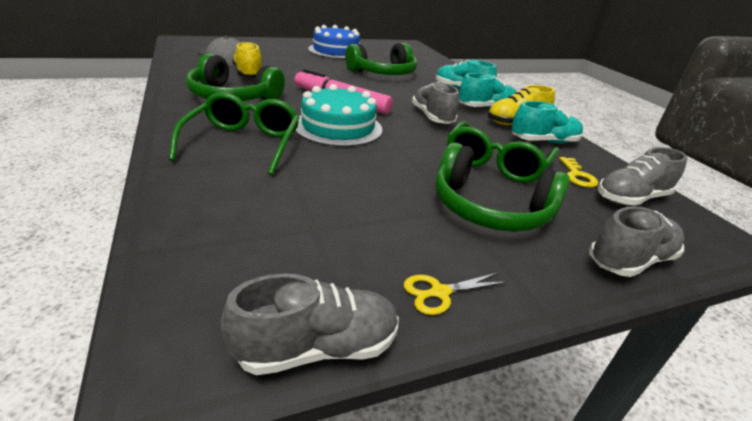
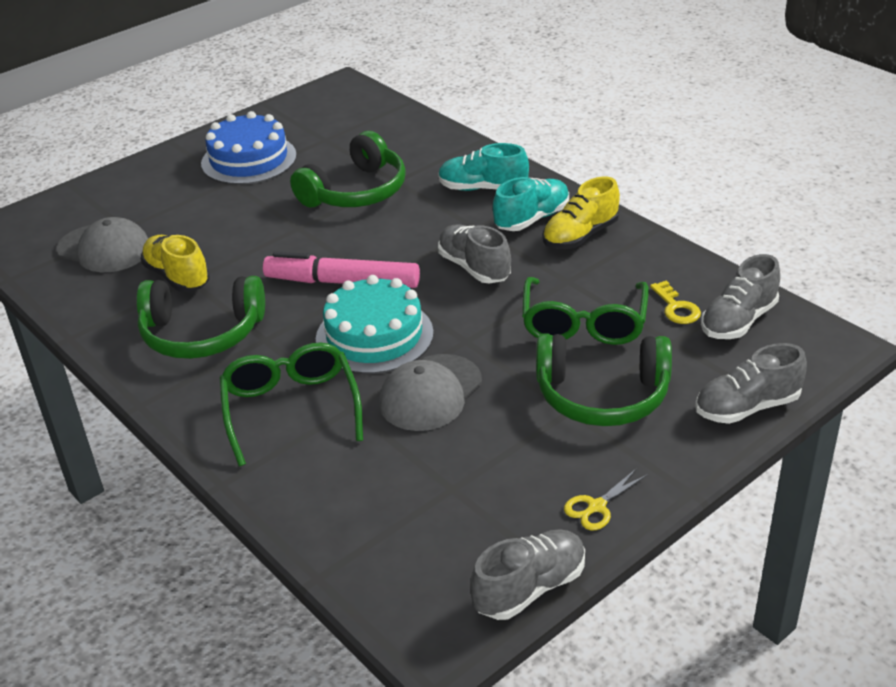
camera: 15 degrees left, 5 degrees up
(350, 165) = (430, 393): none -> grey cap
(543, 142) = (624, 261): turquoise shoe -> none
(629, 260) = (747, 407): grey shoe -> grey shoe turned 150 degrees counterclockwise

